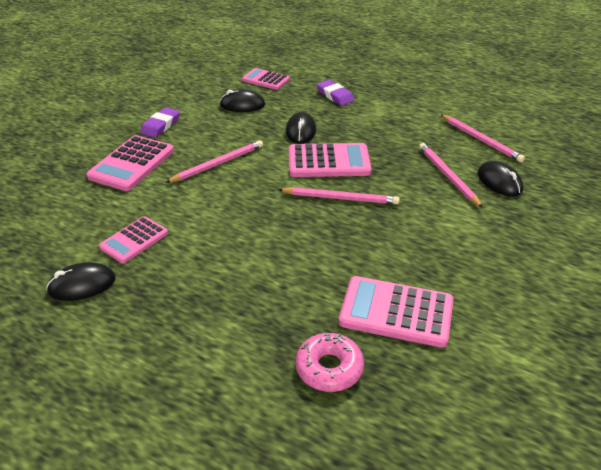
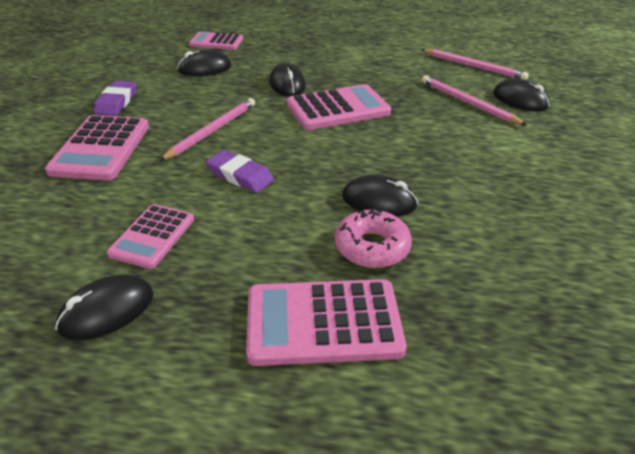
camera: 20 degrees left, 0 degrees up
(310, 249) = (379, 201): none -> black mouse
(329, 368) = (497, 334): pink donut -> pink donut (372, 247)
(335, 96) = (301, 47): purple eraser -> purple eraser (240, 175)
(340, 198) = (376, 142): pink pencil -> none
(396, 312) = (521, 248): pink calculator -> pink calculator (323, 322)

